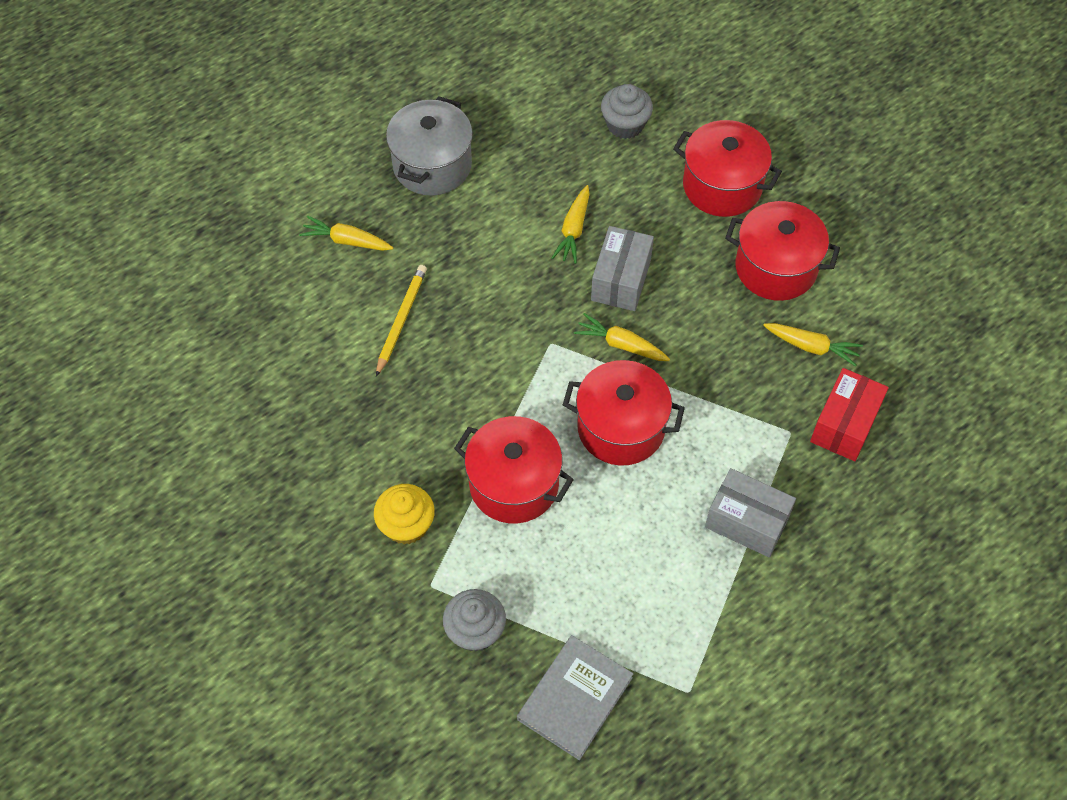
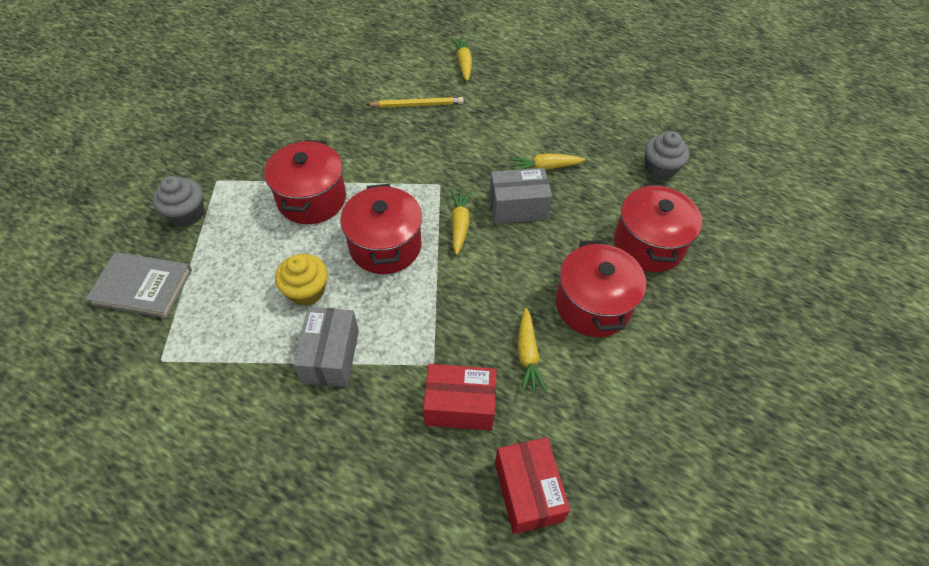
camera: 65 degrees right, 5 degrees down
(406, 525) = (260, 154): yellow cupcake -> yellow cupcake (306, 291)
(432, 165) = (548, 82): grey pot -> none
(946, 402) = (527, 491): none -> red box

